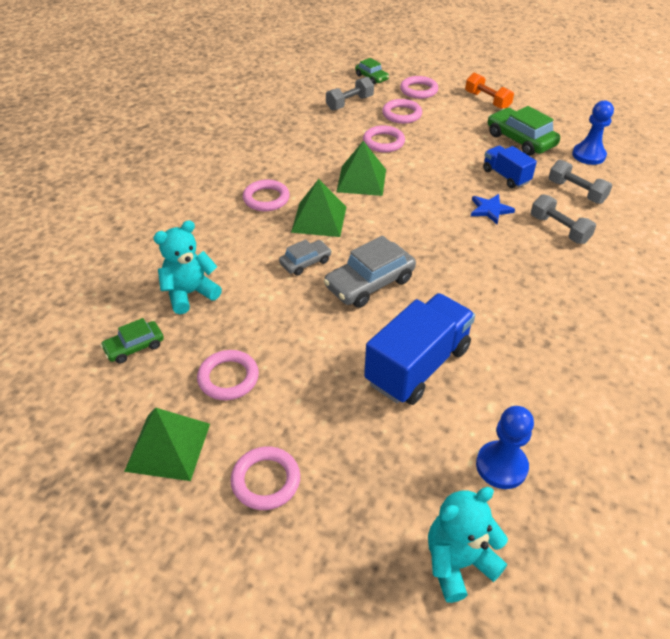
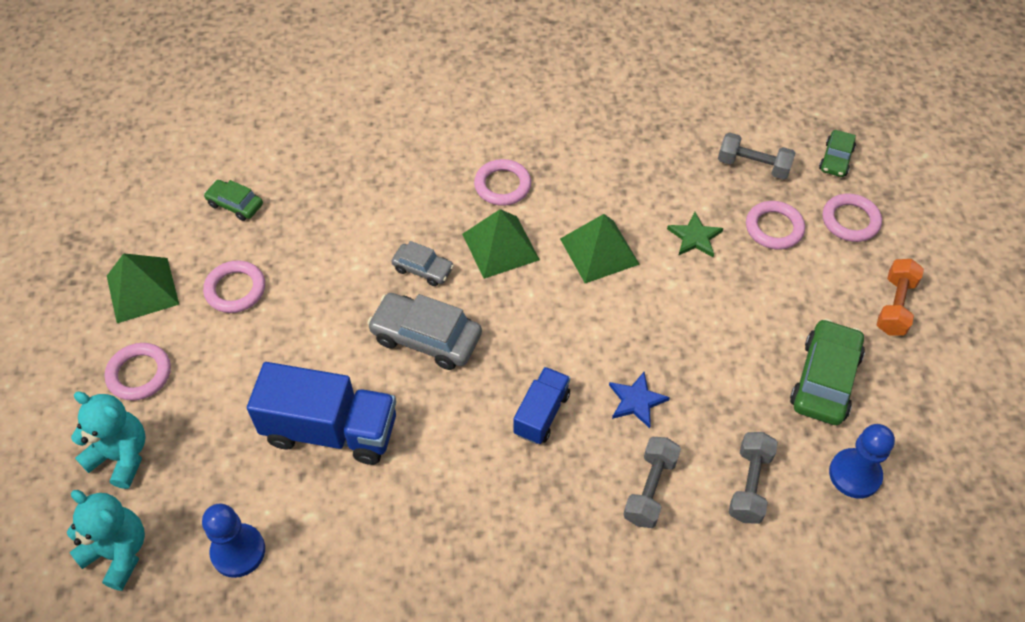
camera: 60 degrees right, 10 degrees up
(190, 293) = (322, 204): turquoise teddy bear -> turquoise teddy bear (121, 456)
(383, 142) = (694, 237): pink ring -> green star
(506, 176) = (722, 392): blue truck -> blue truck (541, 414)

